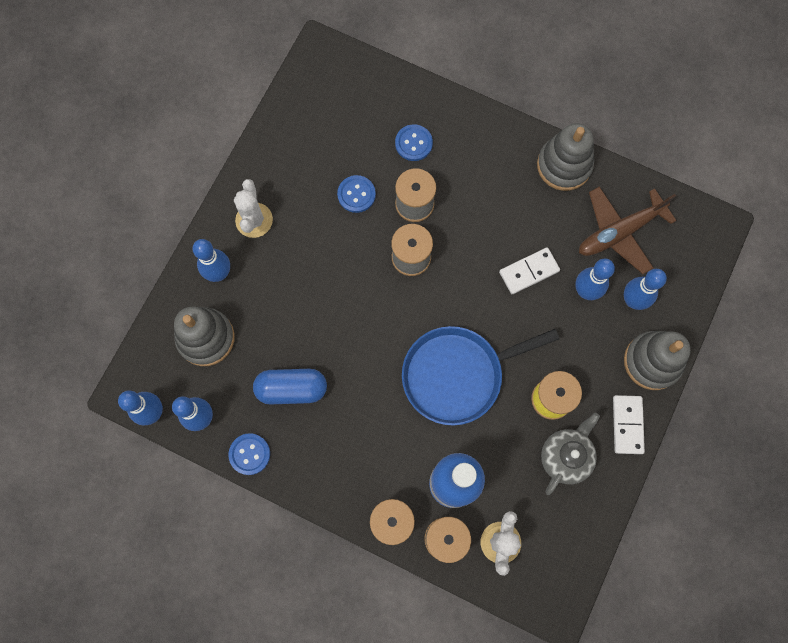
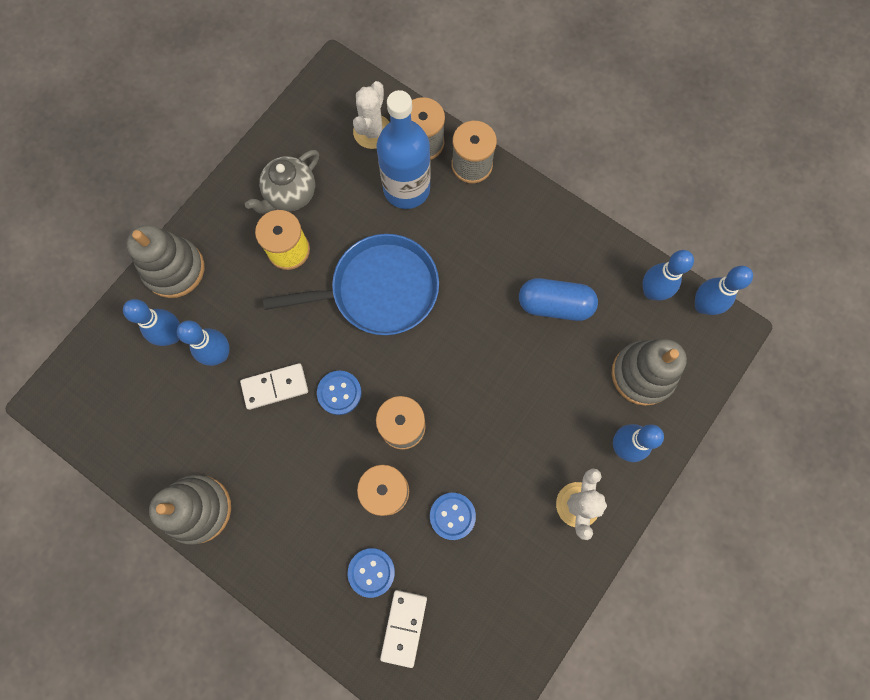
camera: 170 degrees left, 0 degrees up
(249, 454) = (604, 248): blue button -> blue button (339, 393)
(619, 232) = (161, 414): brown plane -> none
(627, 425) = (220, 213): white domino -> white domino (404, 627)

